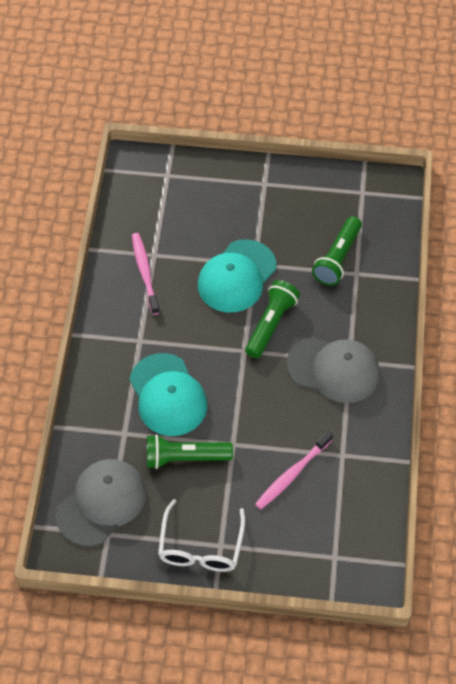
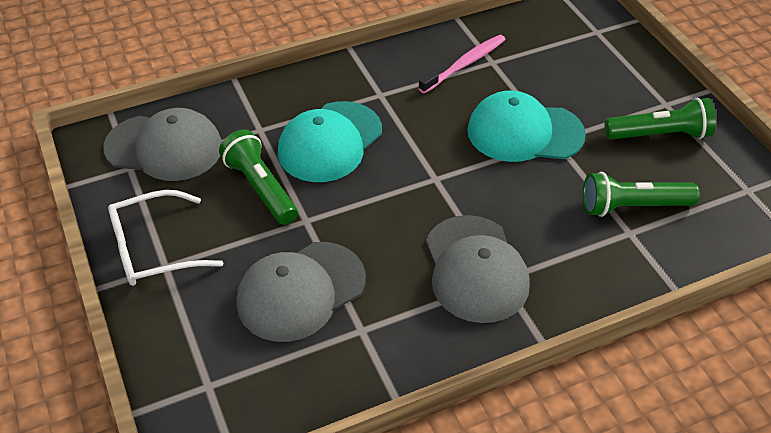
camera: 60 degrees right, 10 degrees down
(271, 324) = (488, 186): green flashlight -> green flashlight (659, 135)
(292, 474) = (300, 291): pink toothbrush -> grey cap

